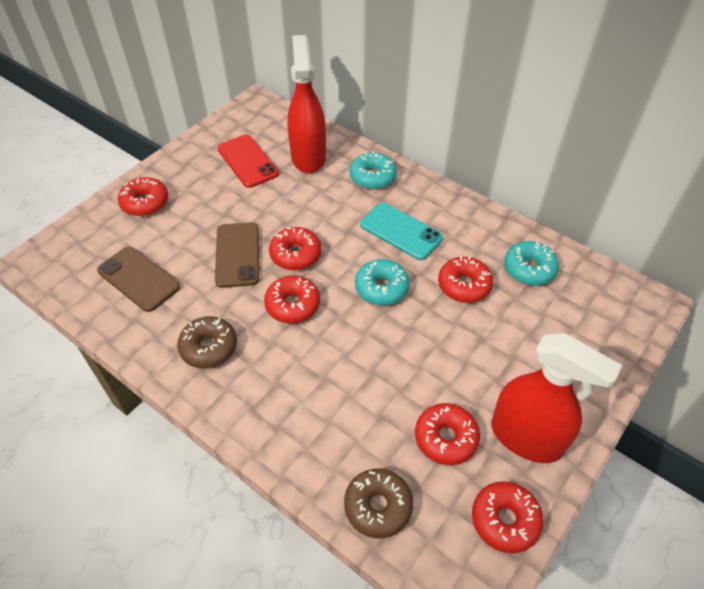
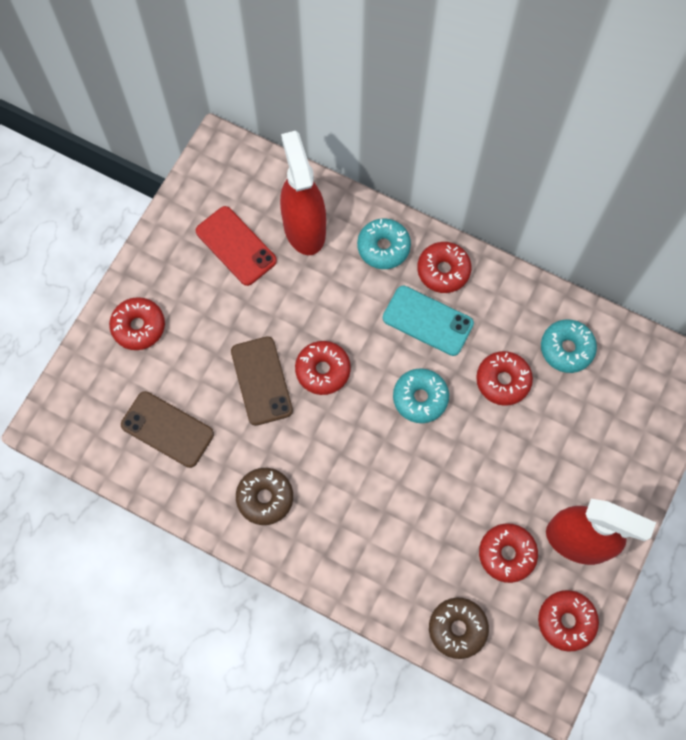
camera: 10 degrees left, 20 degrees up
(293, 305) = (335, 434): red donut -> red donut (443, 270)

